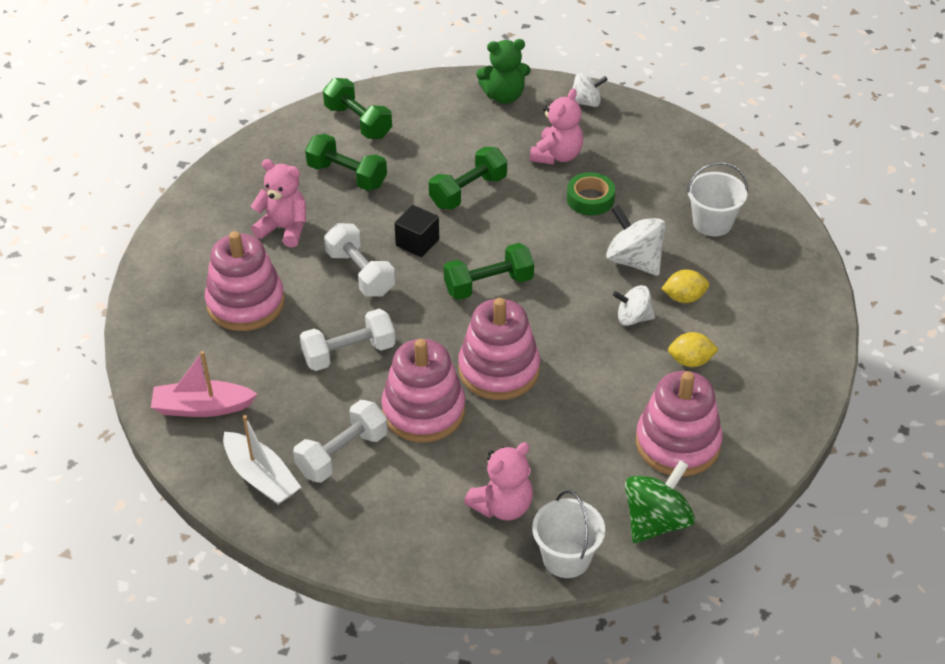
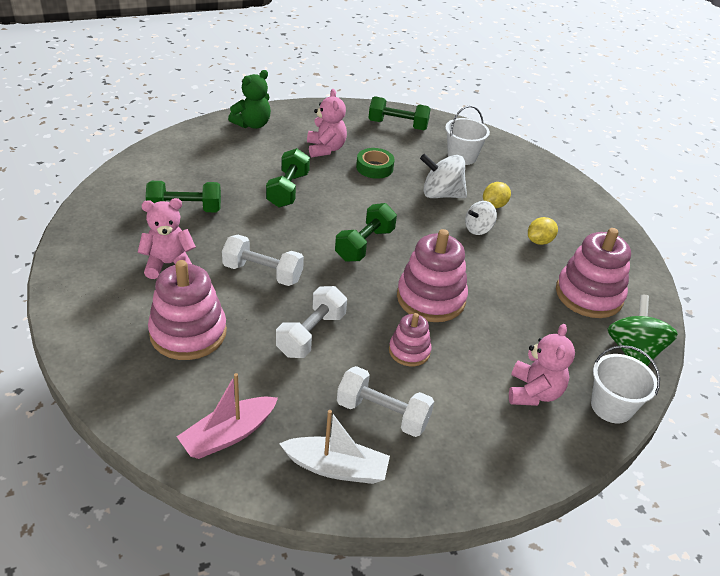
camera: 40 degrees left, 5 degrees down
(342, 454) = (382, 414): white dumbbell -> white dumbbell turned 75 degrees counterclockwise
(358, 122) = (158, 171): green dumbbell -> green dumbbell (398, 125)
(417, 242) = (285, 236): black cube -> none
(423, 411) = (409, 351): pink stacking toy -> pink stacking toy, size x0.56
(586, 102) = (311, 113): white spinning top -> none

